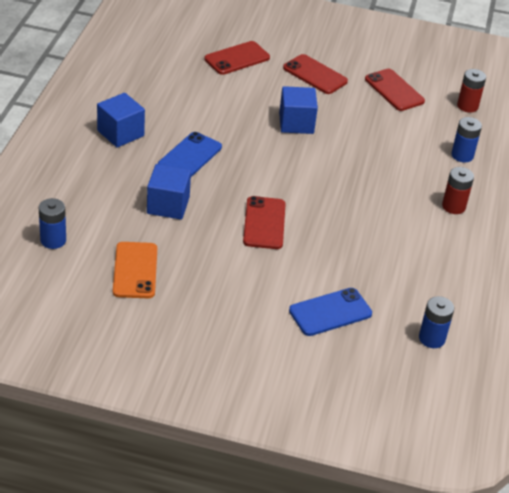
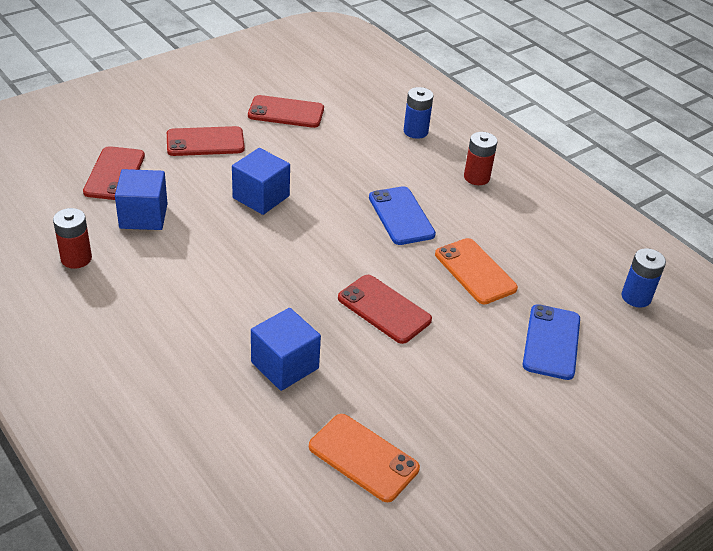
camera: 50 degrees left, 0 degrees up
(53, 240) = (243, 505): blue battery -> none
(120, 133) = (125, 332): blue cube -> blue cube (143, 216)
(190, 156) = (225, 300): blue phone -> blue phone (401, 216)
(353, 248) = (475, 271): none -> orange phone
(467, 106) = (355, 89): red battery -> red battery (76, 258)

